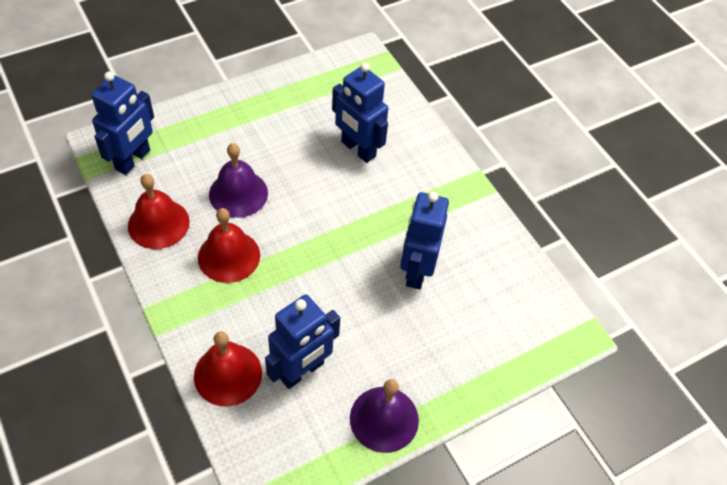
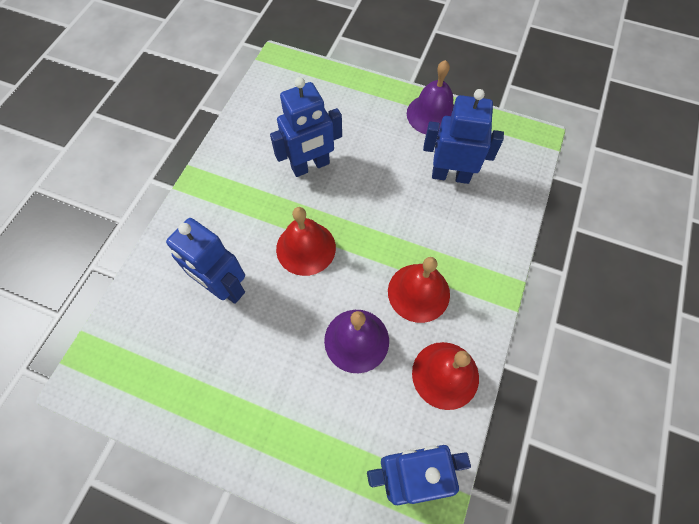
camera: 125 degrees left, 10 degrees up
(228, 374) = (498, 213): red bell -> red bell (306, 248)
(358, 149) = (224, 287): blue robot -> blue robot turned 120 degrees clockwise

